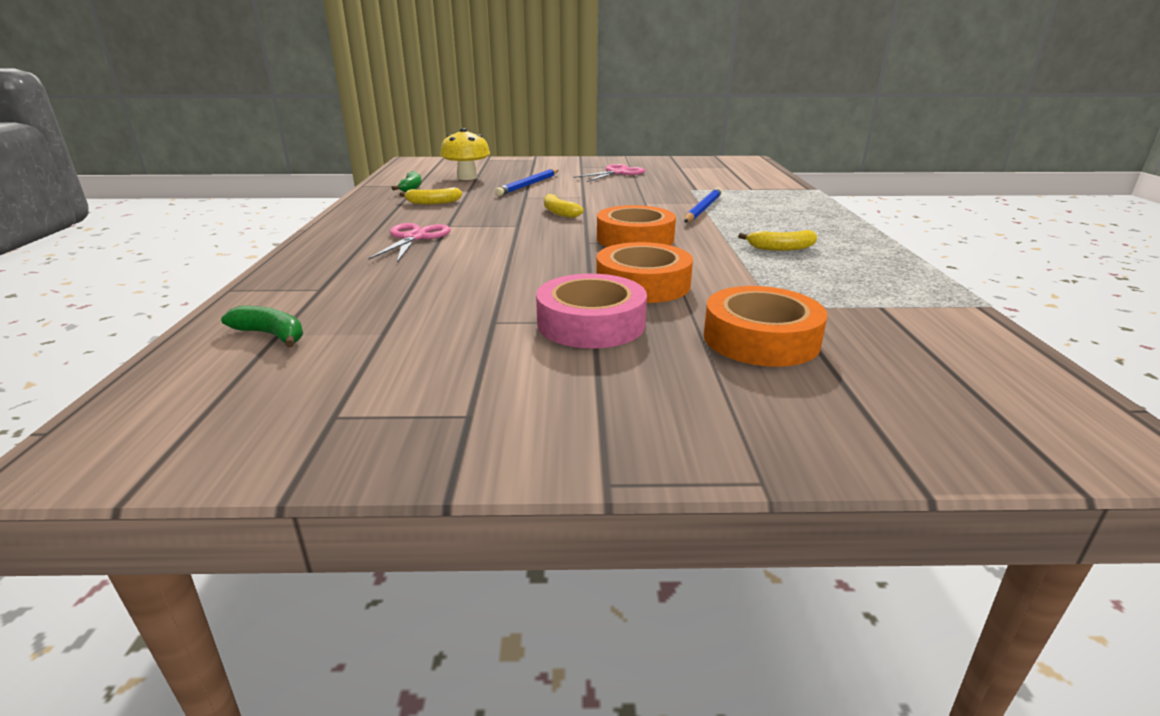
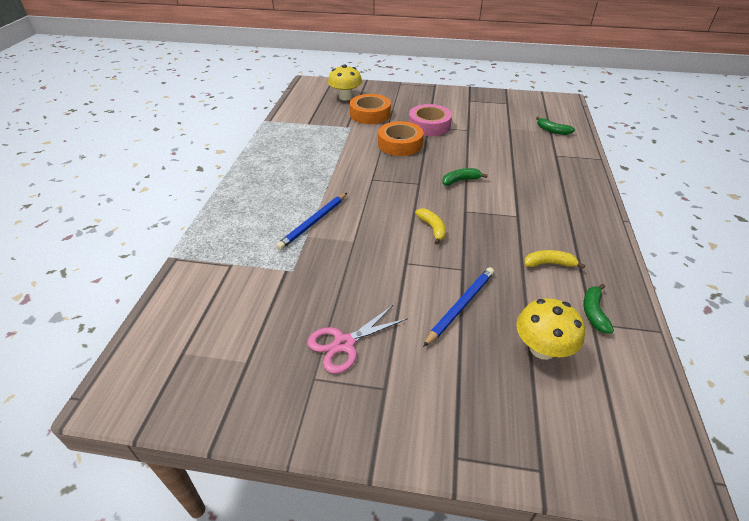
camera: 170 degrees left, 15 degrees up
(414, 238) = (533, 199): pink scissors -> none
(521, 248) = (460, 180): none -> green banana
(635, 238) = (387, 184): orange tape -> none
(781, 248) = (307, 165): yellow banana -> none
(894, 388) = (345, 97): none -> yellow mushroom

